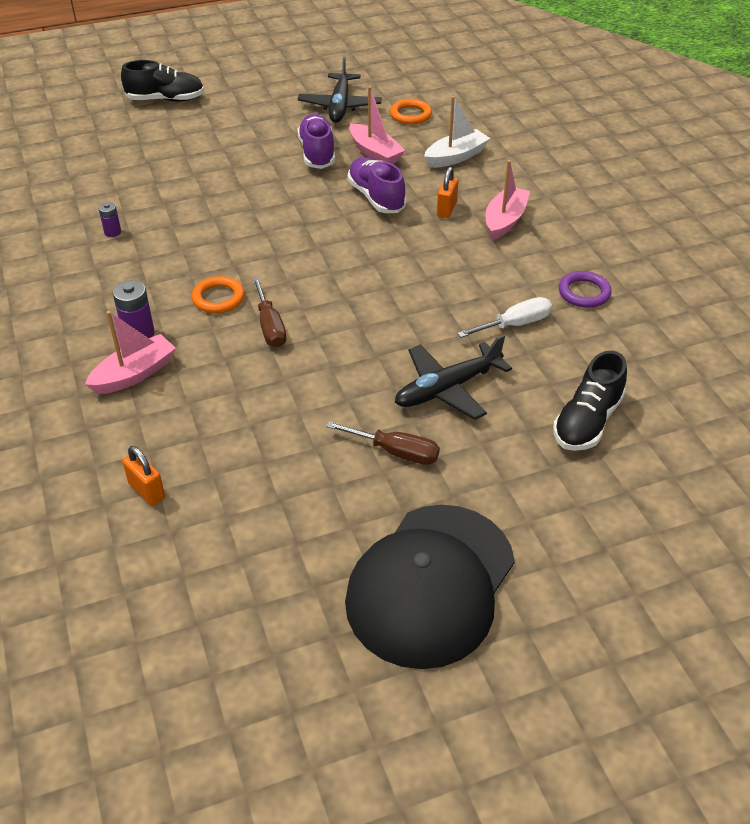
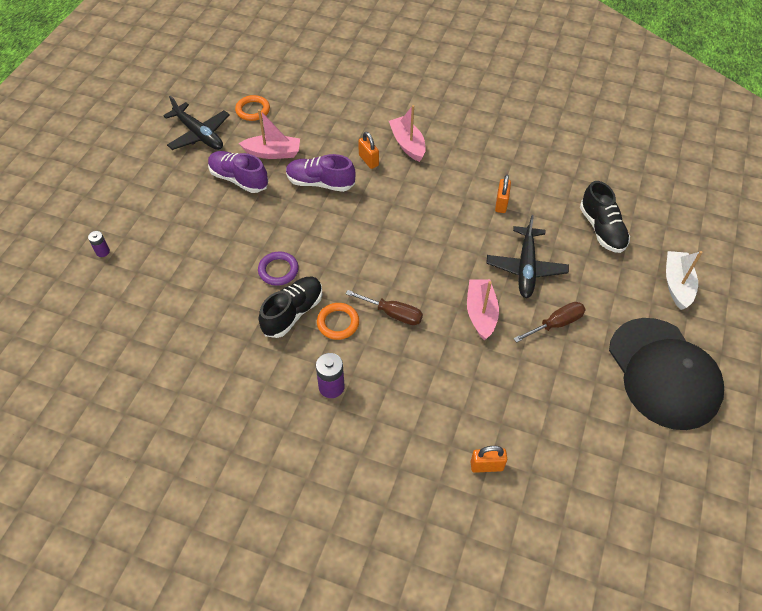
camera: 50 degrees left, 10 degrees up
(112, 232) = (200, 339): purple battery -> purple battery (102, 251)
(134, 374) = (370, 412): pink boat -> pink boat (481, 313)
(166, 99) = (68, 215): black shoe -> black shoe (293, 313)
(456, 157) = (322, 121): white boat -> white boat (677, 284)
(515, 324) = (501, 204): white screwdriver -> orange padlock
(584, 293) = (503, 158): purple ring -> purple ring (278, 270)

